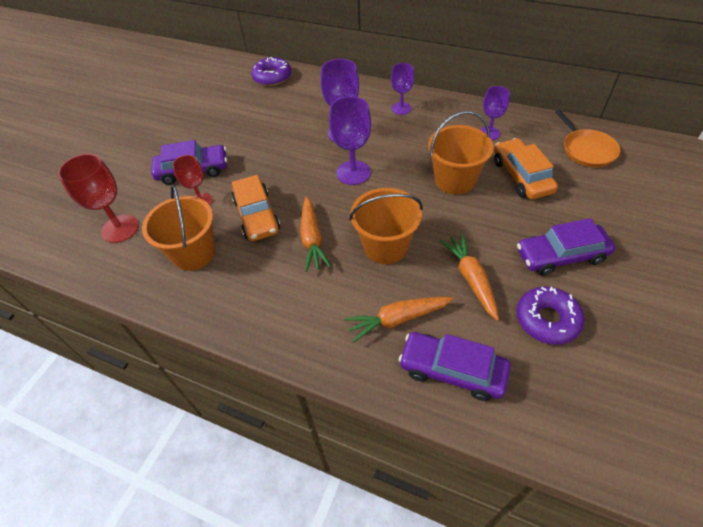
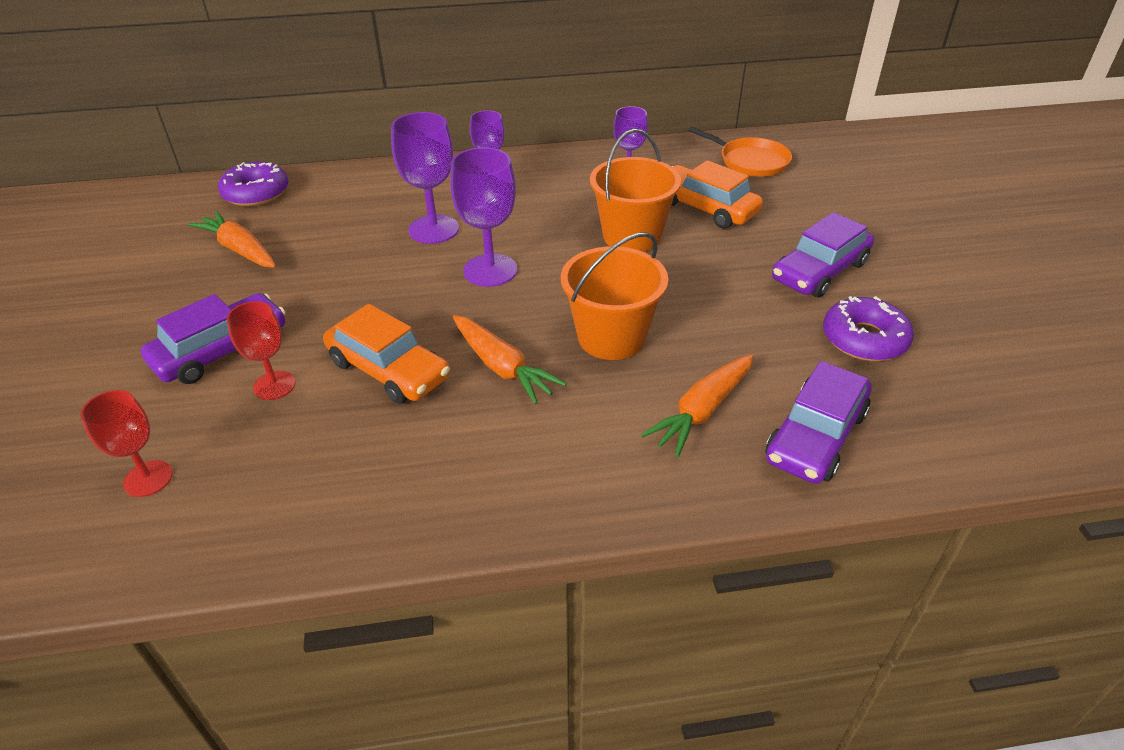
camera: 35 degrees left, 10 degrees down
(120, 228) = (148, 478): red goblet -> red goblet, size x0.64
(193, 253) = (324, 457): orange bucket -> none
(452, 370) = (815, 436): purple car -> purple car turned 45 degrees counterclockwise
(471, 279) = (747, 332): orange carrot -> orange carrot (239, 250)

